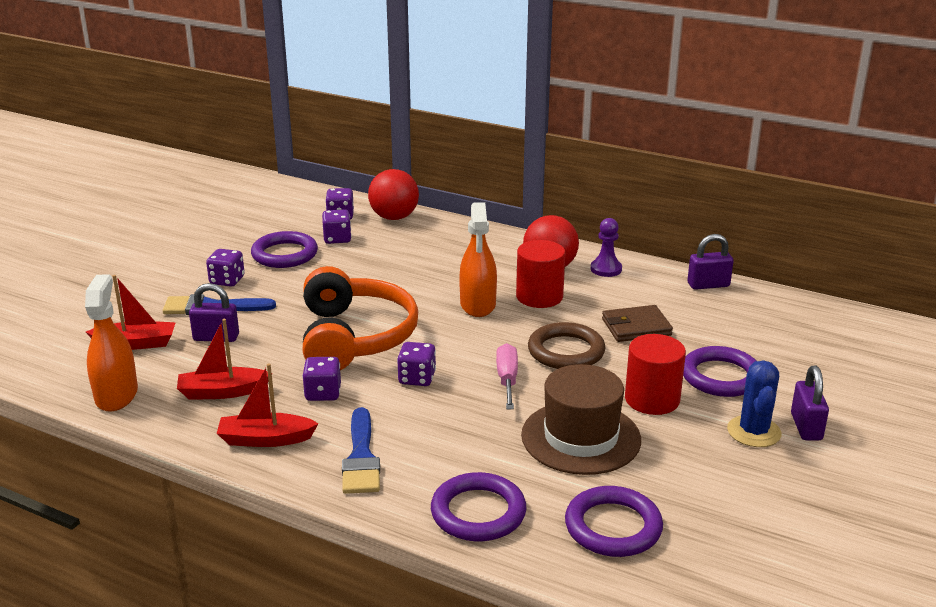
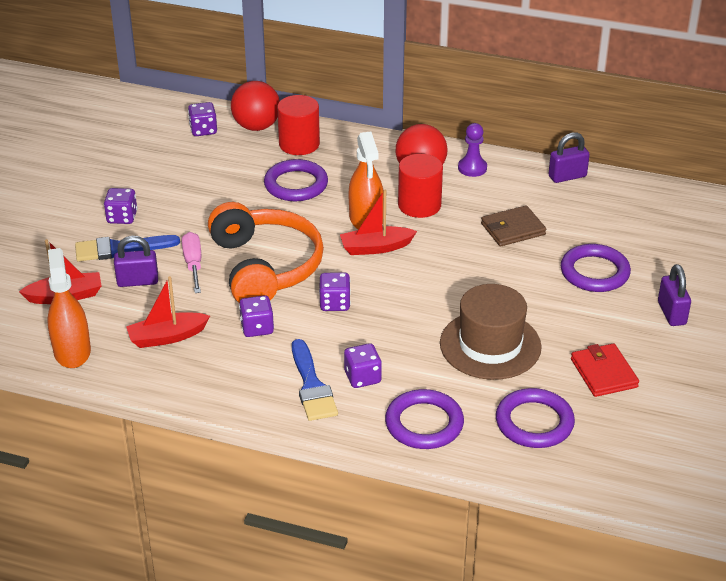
camera: 10 degrees left, 10 degrees up
(265, 439) = (223, 379): red boat -> red boat (376, 248)
(284, 254) = (166, 181): purple ring -> purple ring (296, 185)
(337, 239) = (210, 158): purple dice -> purple dice (362, 377)
(507, 380) = (414, 296): pink screwdriver -> pink screwdriver (193, 264)
(566, 351) = (457, 261): brown ring -> none
(652, 399) = (541, 301): red cylinder -> red cylinder (299, 144)
(711, 482) = (603, 373): none -> red wallet
(754, 432) = (630, 323): blue cactus -> none

